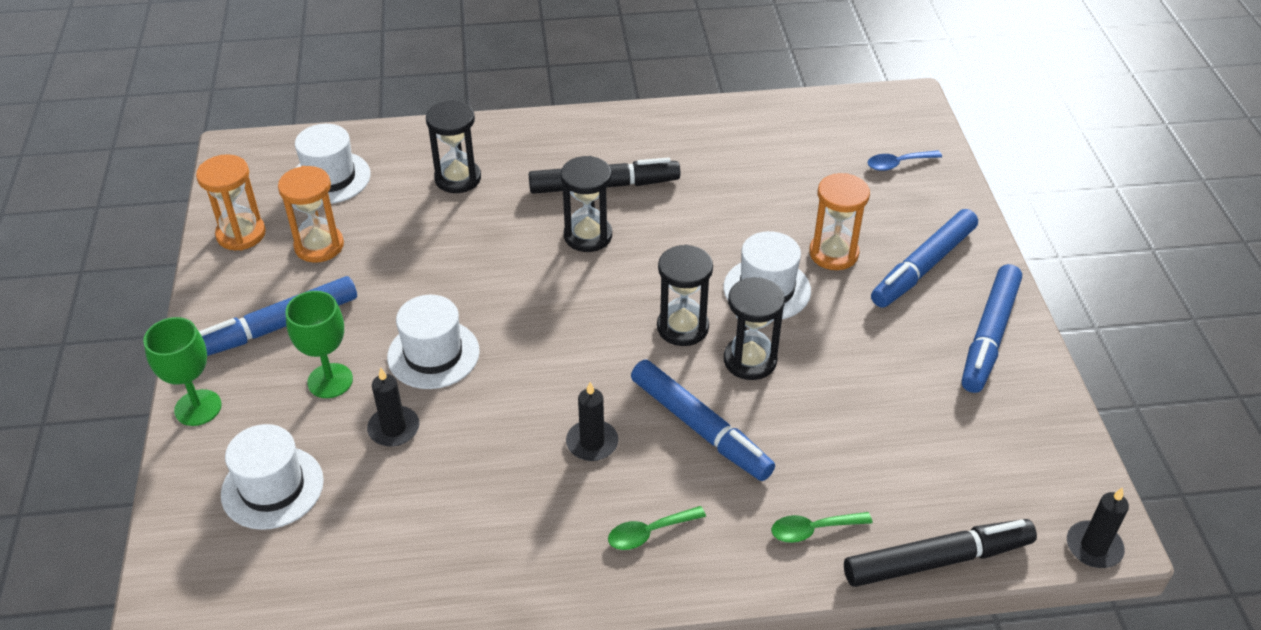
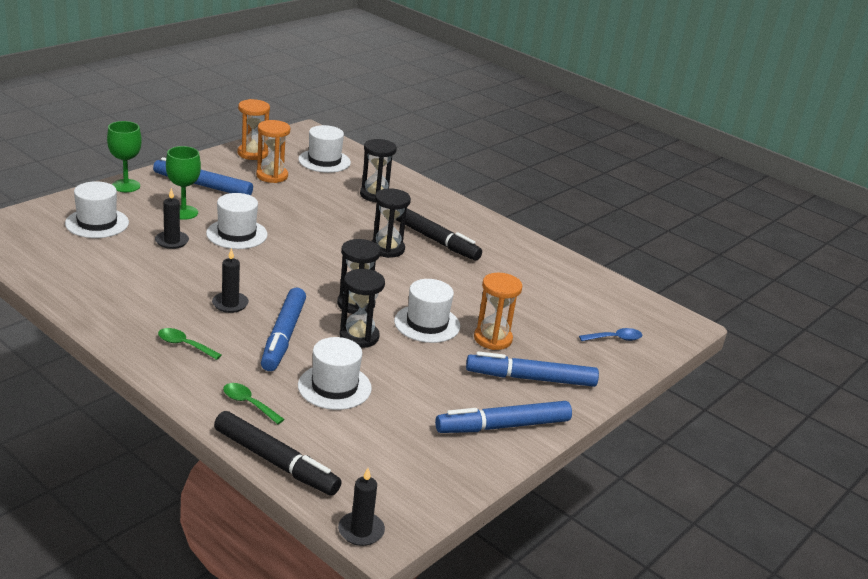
camera: 45 degrees right, 15 degrees down
(832, 434) = (334, 387): none -> white hat
(898, 164) = (614, 339): blue spoon -> blue spoon turned 135 degrees clockwise

